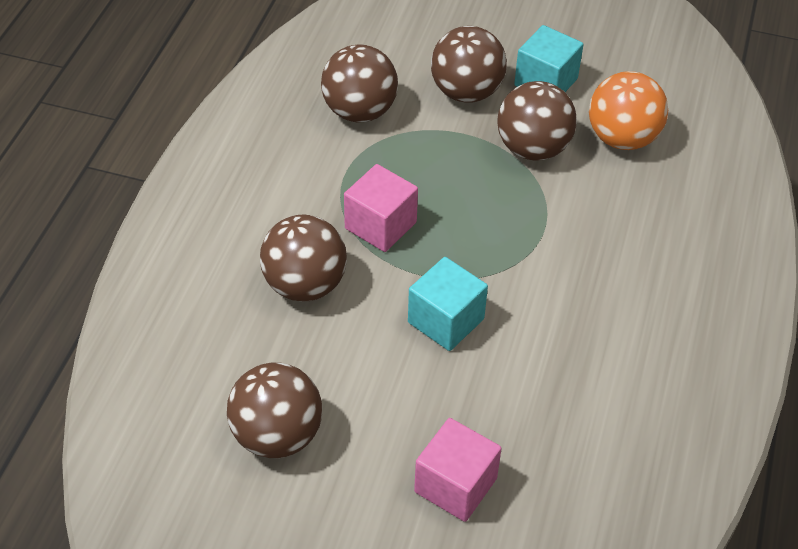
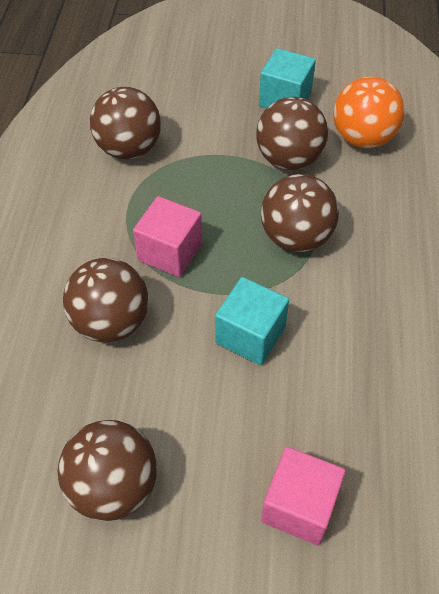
camera: 10 degrees left, 5 degrees up
(466, 92) = (219, 118): brown ball -> brown ball (296, 237)

